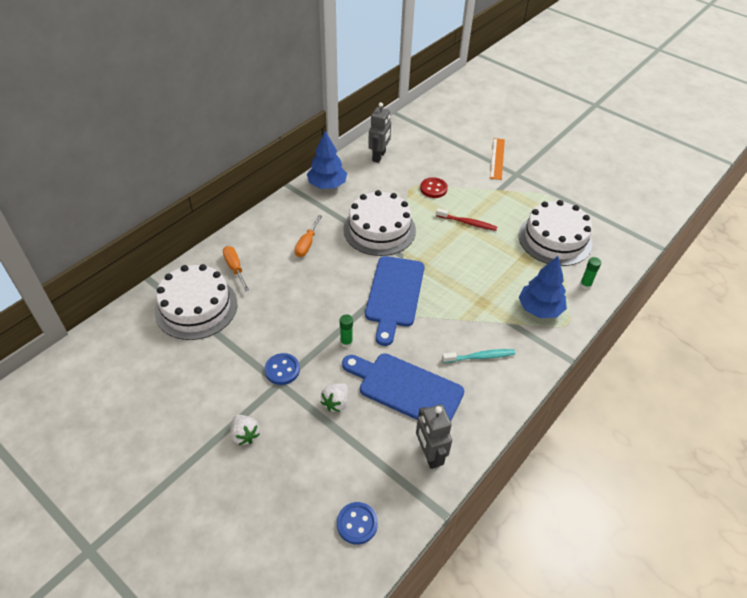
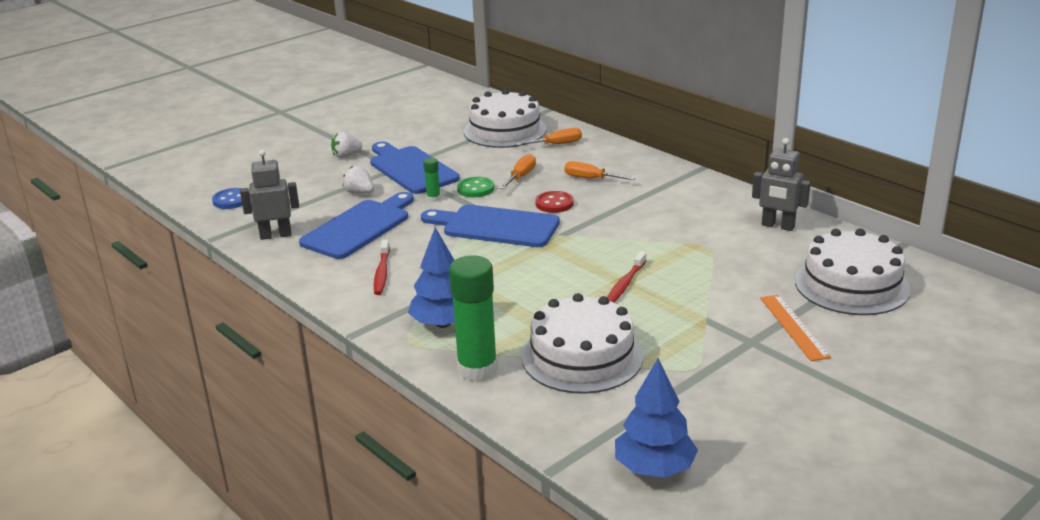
camera: 100 degrees right, 20 degrees down
(282, 370) = (411, 169): blue button -> blue cutting board
(302, 287) = (521, 176): none -> orange screwdriver
(326, 315) = (475, 189): none -> green button
(327, 185) = (705, 190): blue tree -> blue tree (654, 468)
(379, 229) = (614, 221): white cake -> white cake (851, 285)
(433, 189) = (703, 263): red button -> red button (554, 204)
(480, 357) = (382, 273): turquoise toothbrush -> red toothbrush
(497, 158) = (794, 327): orange ruler -> orange ruler turned 60 degrees clockwise
(585, 285) = (477, 369): green glue stick -> green glue stick, size x2.20

